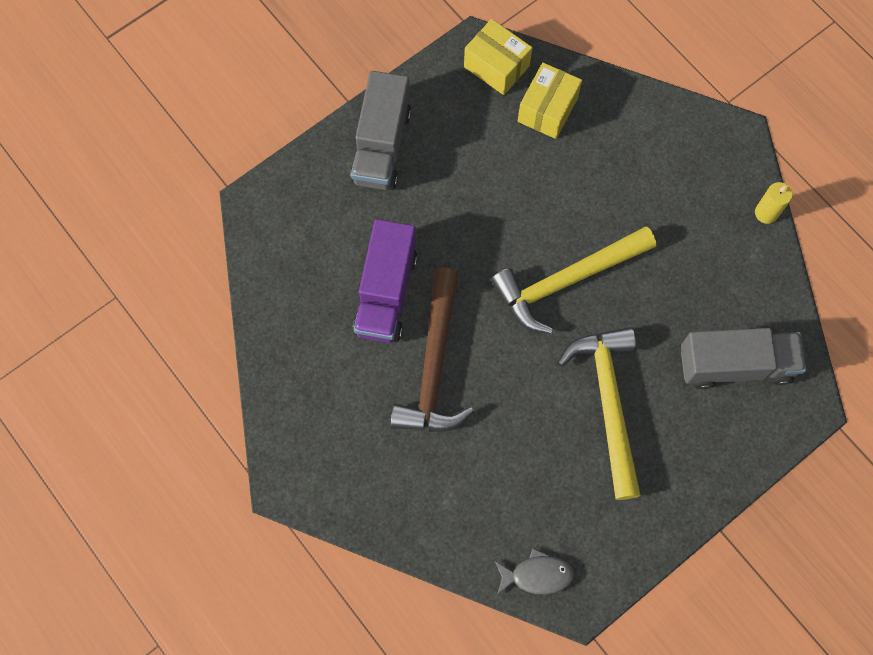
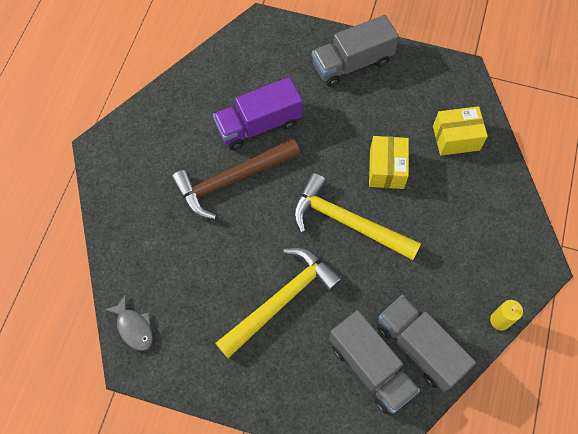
camera: 55 degrees right, 5 degrees down
(496, 66) = (459, 91): yellow box -> yellow box (386, 169)
(744, 305) = (419, 347): none -> grey truck

